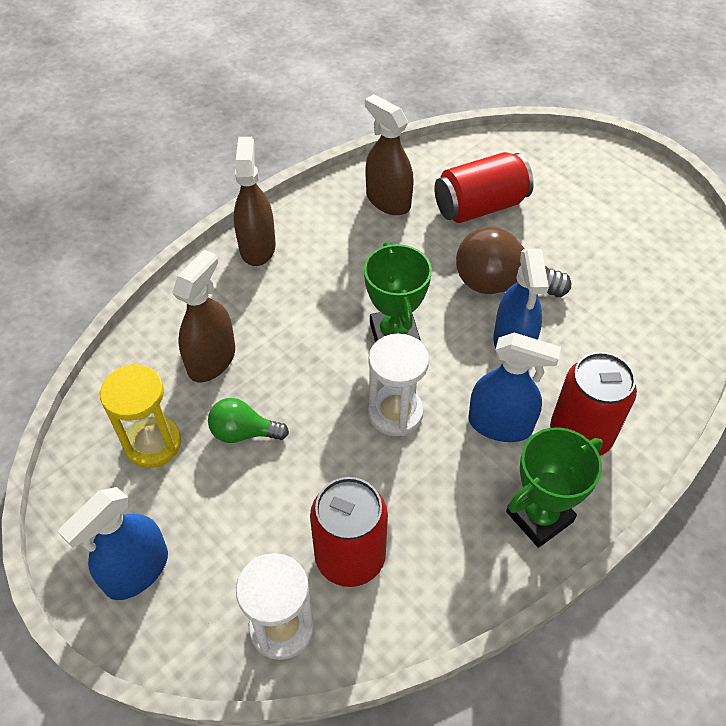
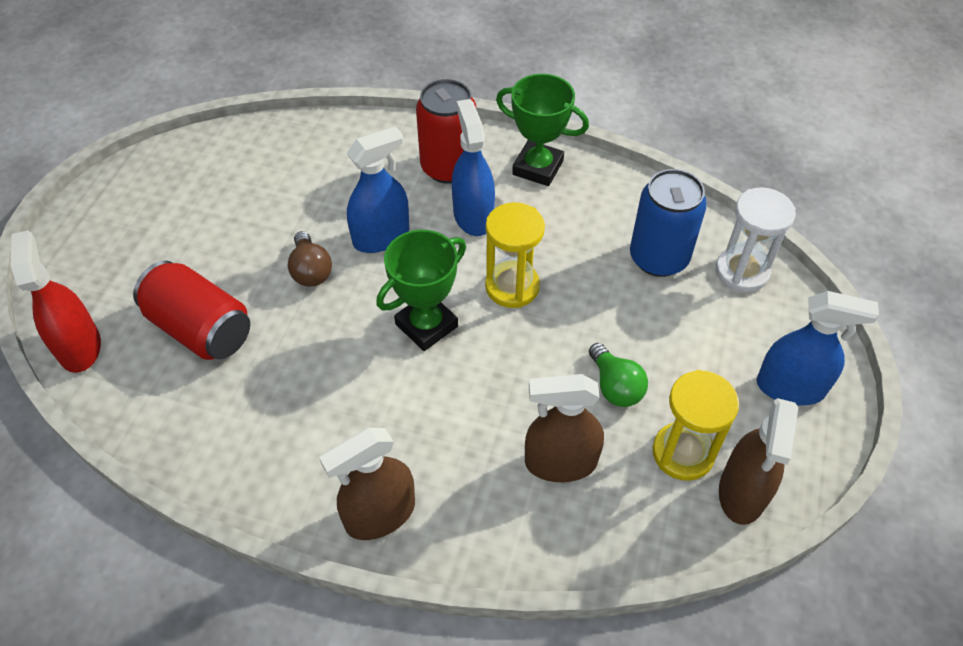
camera: 120 degrees left, 0 degrees up
(350, 557) = (658, 258): red can -> blue can
(388, 201) = (232, 418): brown spray bottle -> brown spray bottle (742, 492)
(395, 413) = (512, 286): white hourglass -> yellow hourglass
(500, 284) = (311, 271): brown light bulb -> brown light bulb, size x0.60
(503, 146) = (79, 347): none -> red spray bottle

